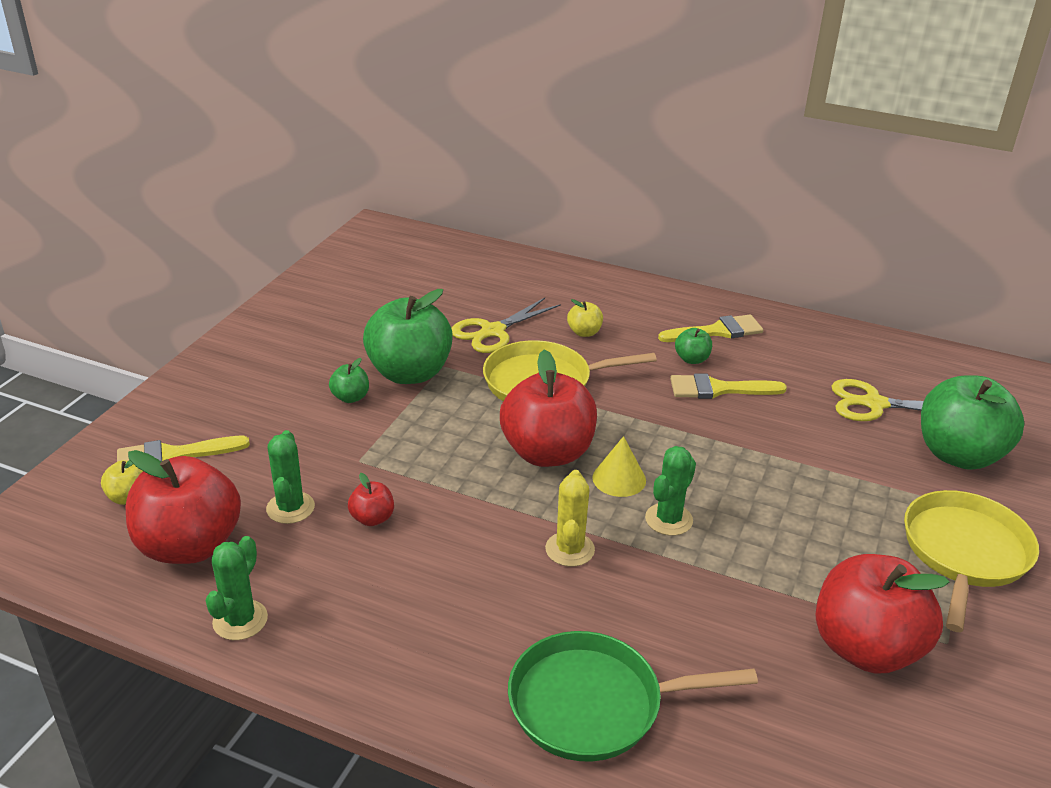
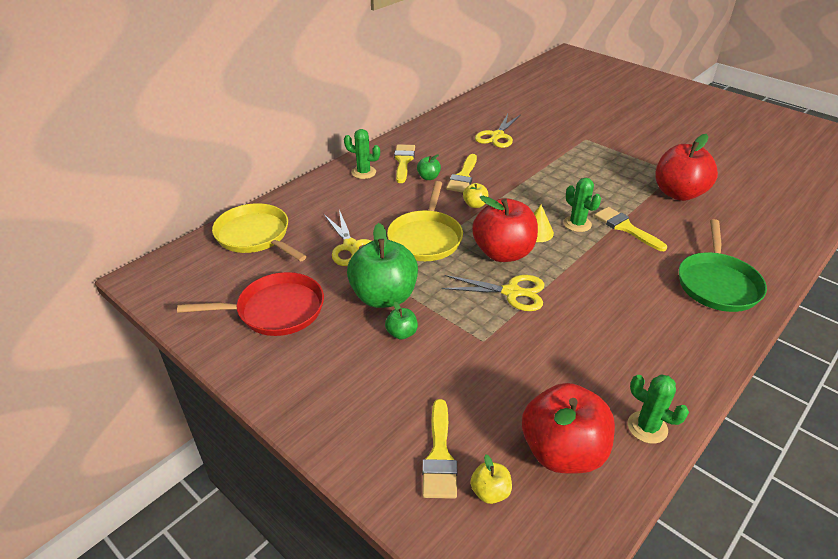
camera: 70 degrees left, 5 degrees up
(290, 508) = (529, 385): green cactus -> green cactus (363, 172)
(358, 310) = (276, 310): none -> red pan
(372, 518) = (551, 343): red apple -> none
(463, 471) = (511, 292): none -> yellow scissors
(570, 549) = (596, 264): yellow cactus -> none
(584, 332) = (376, 208): yellow apple -> yellow apple (475, 205)
(695, 578) = (625, 228): none -> yellow brush
(958, 455) = (546, 128): green apple -> none
(964, 552) = (617, 149): yellow pan -> yellow pan (255, 235)

